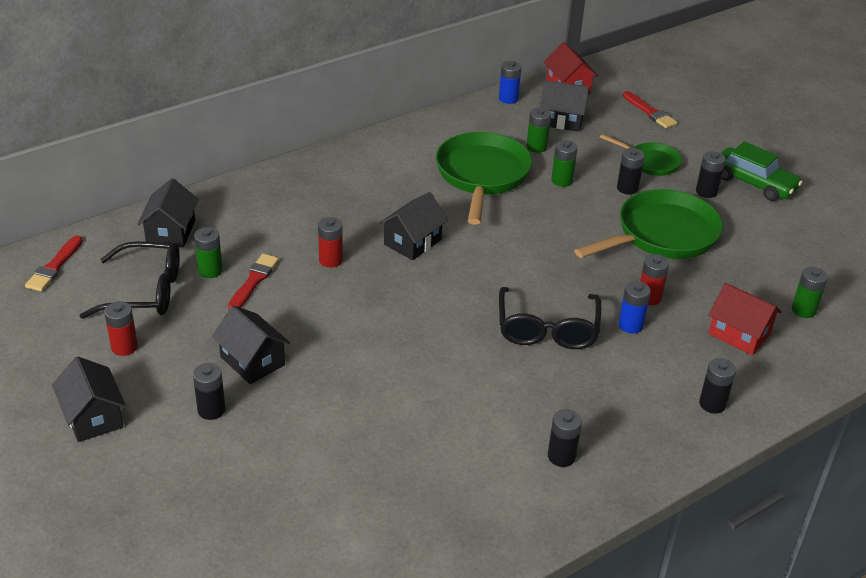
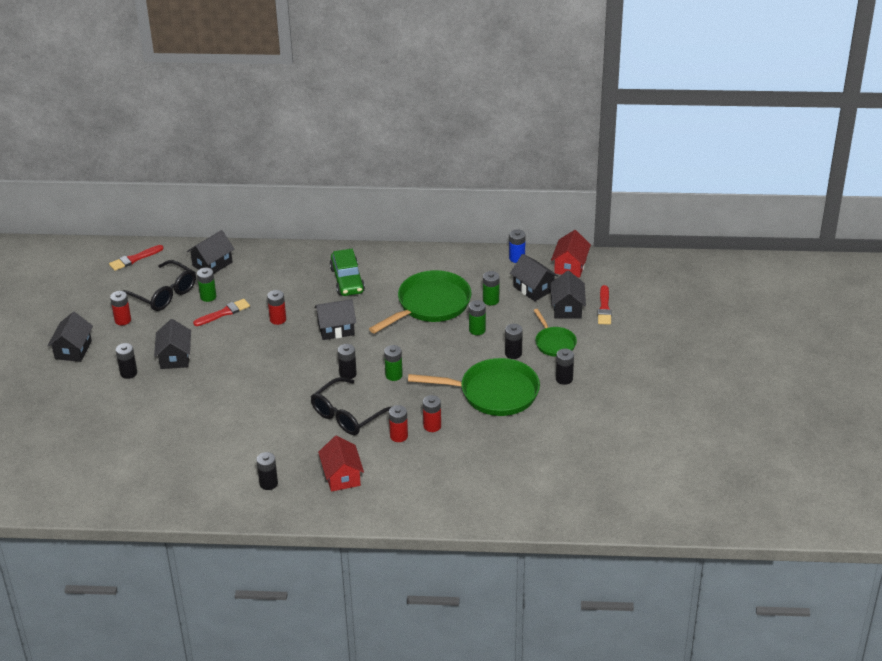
camera: 40 degrees right, 0 degrees up
(618, 125) = (567, 308): none -> black house
(630, 325) = (399, 436): blue battery -> red battery
(712, 404) = (385, 500): black battery -> black battery (348, 374)
(739, 334) = (456, 472): red house -> red house (342, 476)
(754, 183) = (606, 388): green car -> green car (347, 280)
(803, 310) = (518, 479): green battery -> green battery (394, 375)

